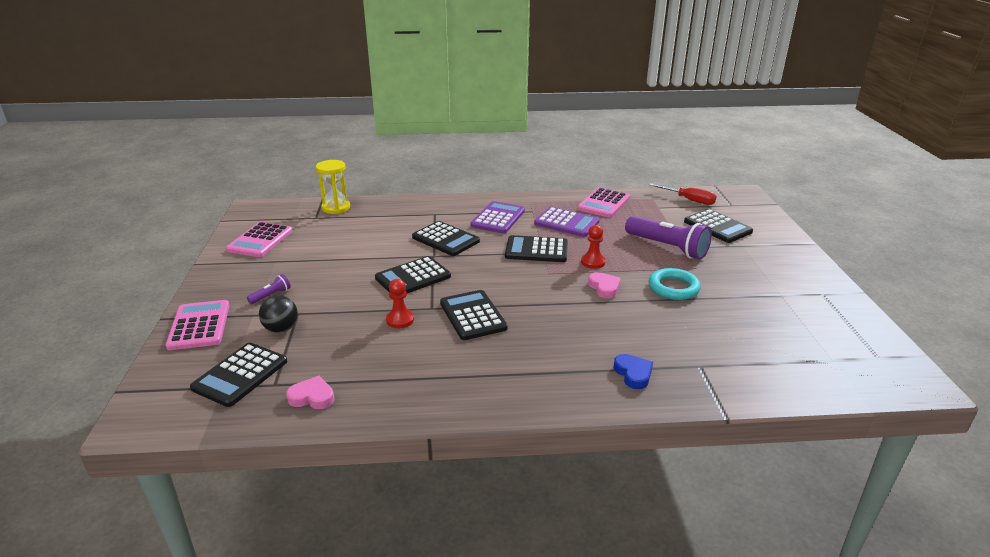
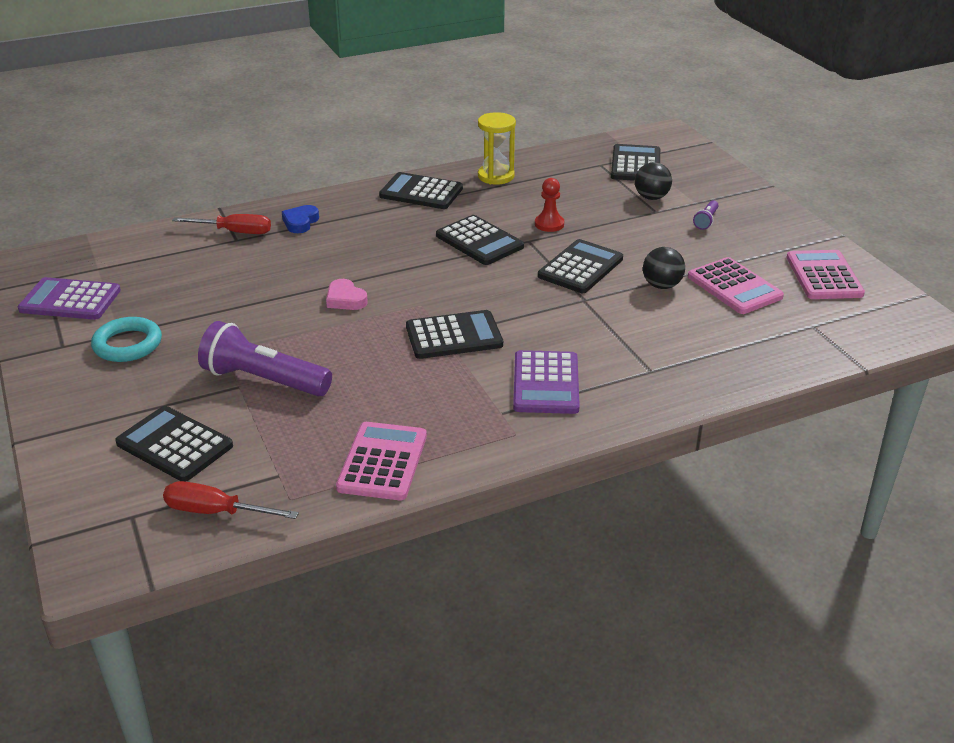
camera: 160 degrees right, 5 degrees up
(199, 325) = (728, 186): pink calculator -> pink calculator (734, 287)
(312, 397) = (560, 163): pink heart -> none
(336, 208) = (810, 349): yellow hourglass -> yellow hourglass (496, 176)
(371, 254) = (661, 285): none -> black ball
(445, 239) = (591, 327): black calculator -> black calculator (421, 192)
(566, 223) = (432, 397): purple calculator -> purple calculator (70, 300)
(593, 262) = (369, 332): red pawn -> none
(633, 374) = (300, 222): blue heart -> blue heart turned 60 degrees clockwise
(673, 288) = (258, 316): turquoise ring -> turquoise ring (127, 344)
(702, 375) = (235, 232): none -> red screwdriver

